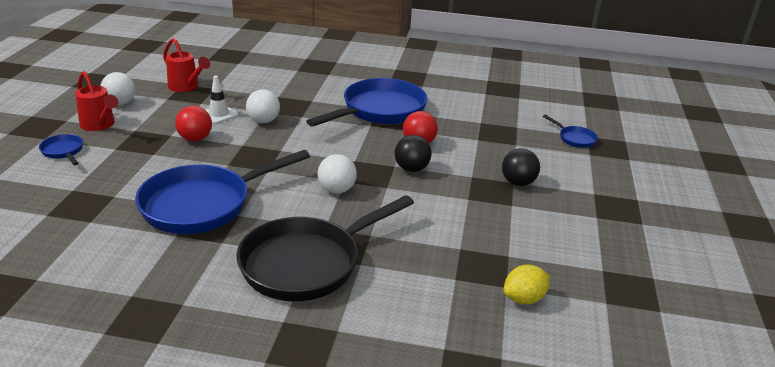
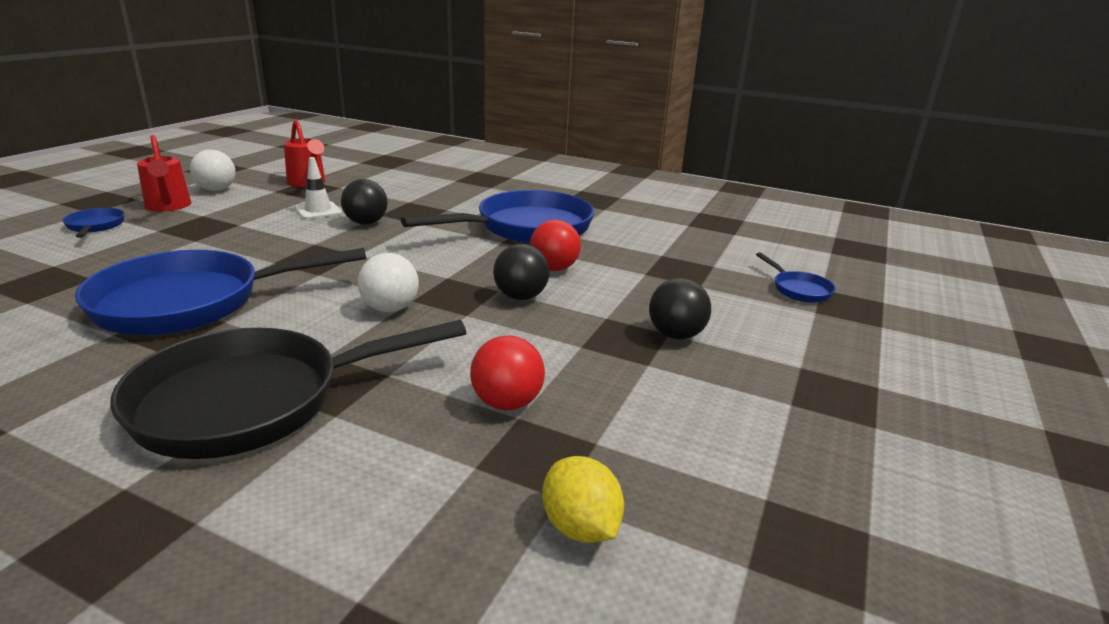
camera: 15 degrees right, 5 degrees down
(195, 139) = (263, 231): red ball -> red ball (507, 403)
(263, 121) = (366, 223): white ball -> black ball
(524, 299) = (580, 527): yellow lemon -> yellow lemon turned 75 degrees clockwise

